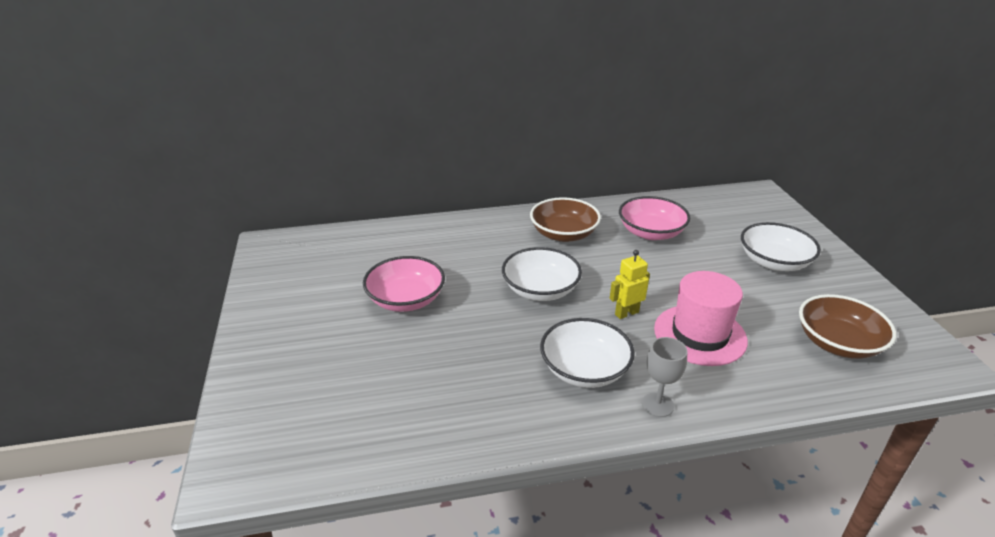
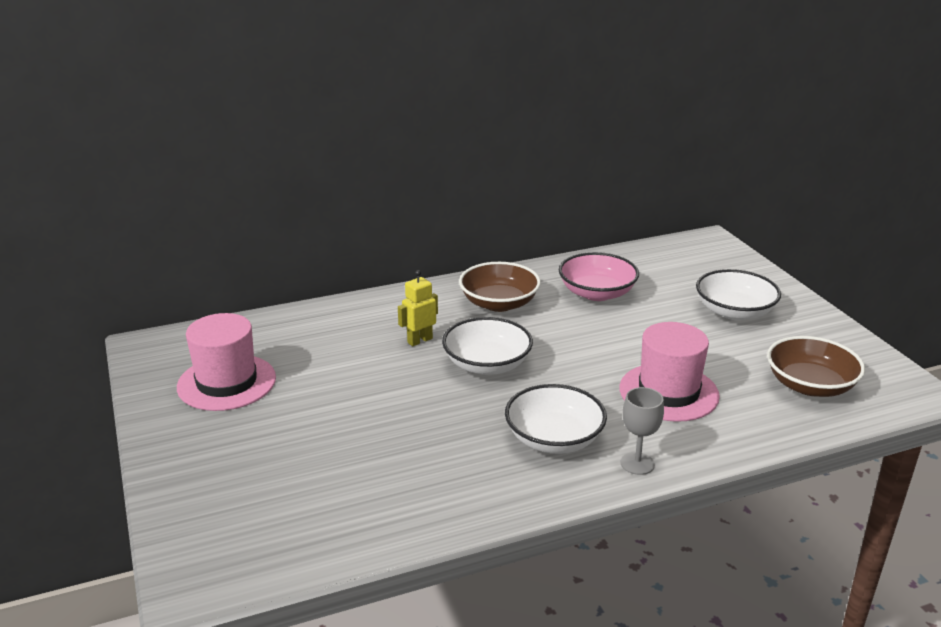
camera: 10 degrees left, 5 degrees down
(319, 283) = (226, 382): none -> pink hat
(406, 299) = (335, 390): pink bowl -> none
(626, 313) = (587, 379): yellow robot -> yellow robot (419, 340)

